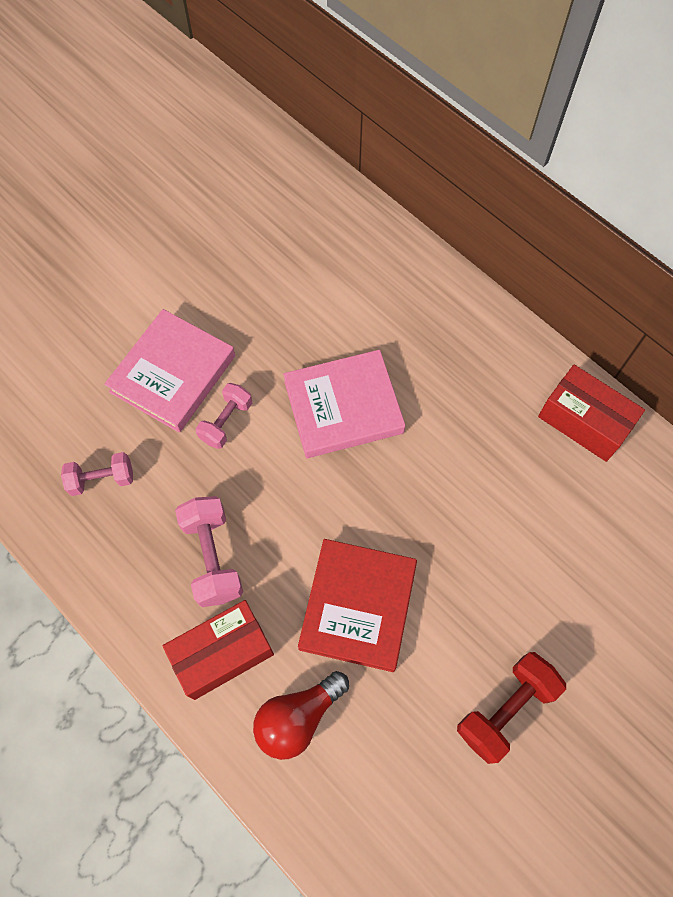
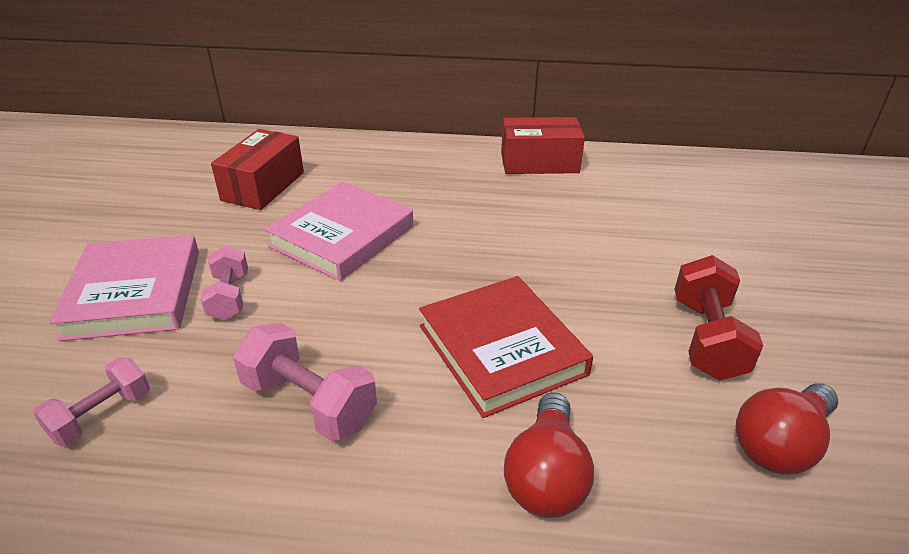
camera: 40 degrees left, 30 degrees down
(222, 653) = (402, 477): red box -> red box (263, 186)
(455, 817) = (780, 444): none -> red light bulb

